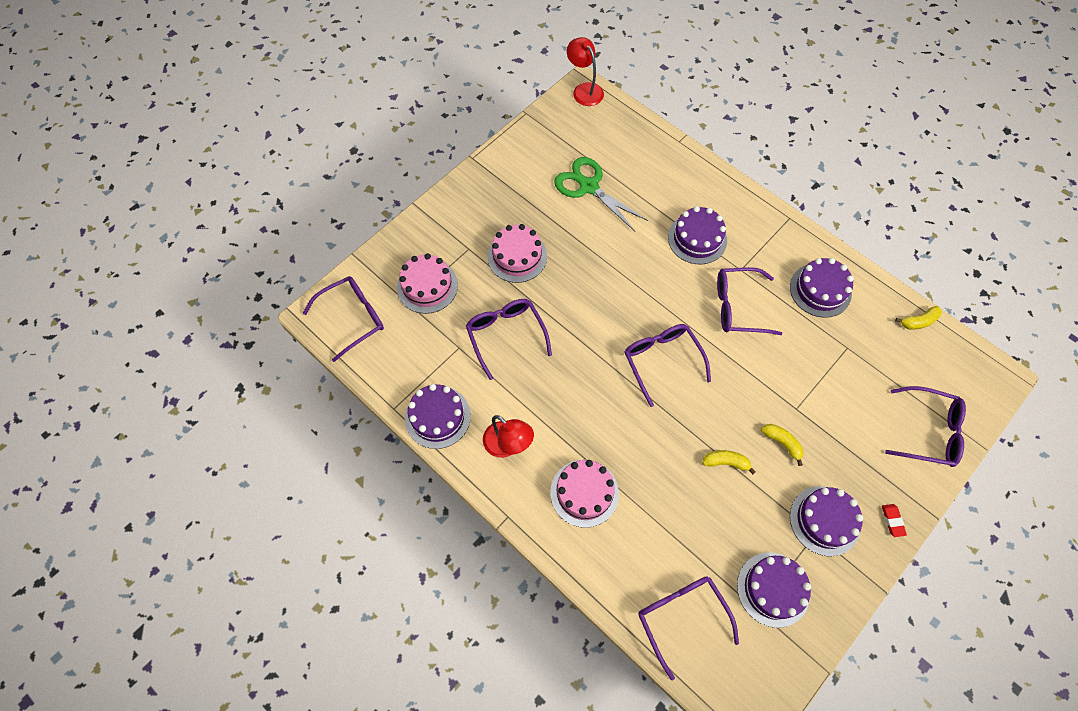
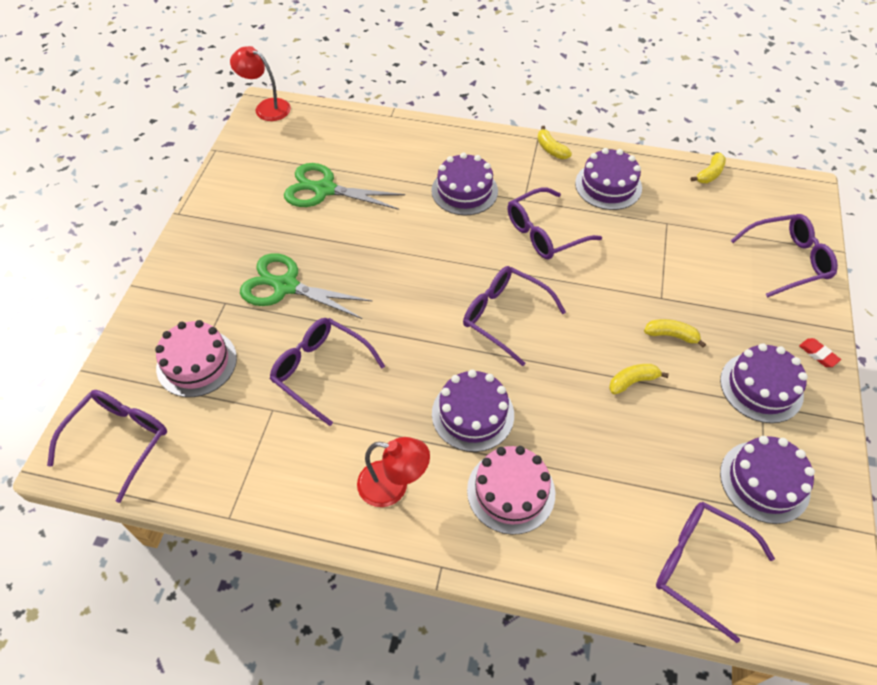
camera: 30 degrees left, 10 degrees down
(437, 417) = (290, 499): purple cake -> purple cake (472, 414)
(517, 256) = (286, 286): pink cake -> green scissors
(794, 233) = (551, 149): none -> yellow banana

